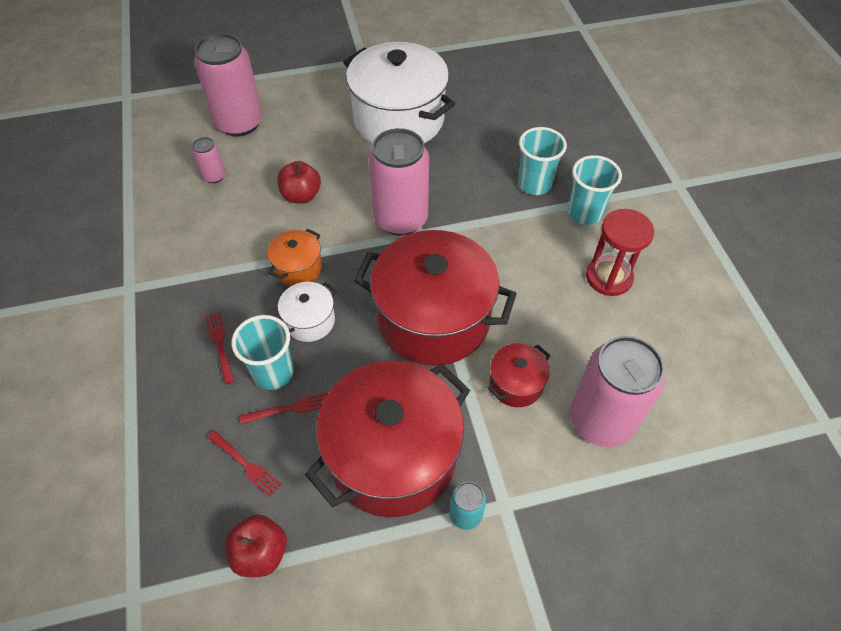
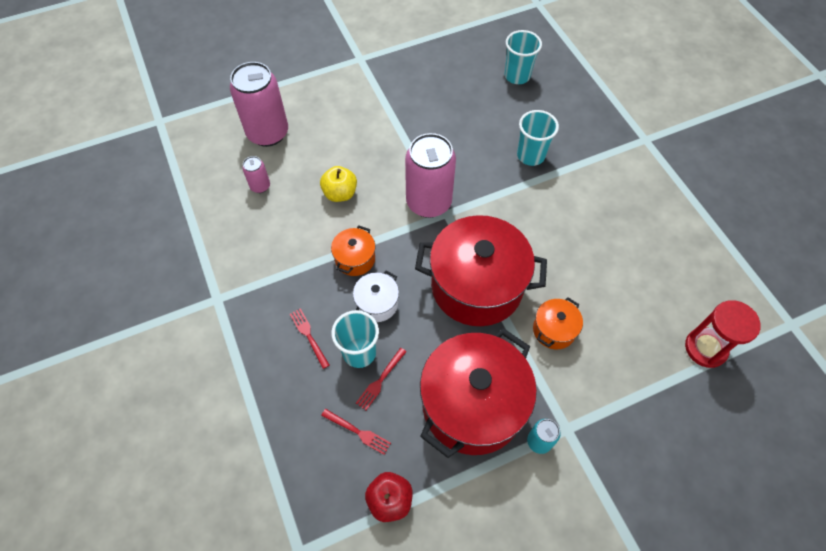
camera: 10 degrees left, 5 degrees up
(289, 408) = (380, 380): red fork -> red fork turned 150 degrees clockwise
(301, 195) = (340, 193): red apple -> yellow apple
(399, 119) = (404, 111): white pot -> none
(516, 384) = (554, 330): red pot -> orange pot
(584, 213) = (576, 175): turquoise cup -> turquoise cup (517, 76)
(600, 420) = (624, 349): pink can -> none
(609, 277) = (607, 229): red hourglass -> red hourglass (705, 348)

